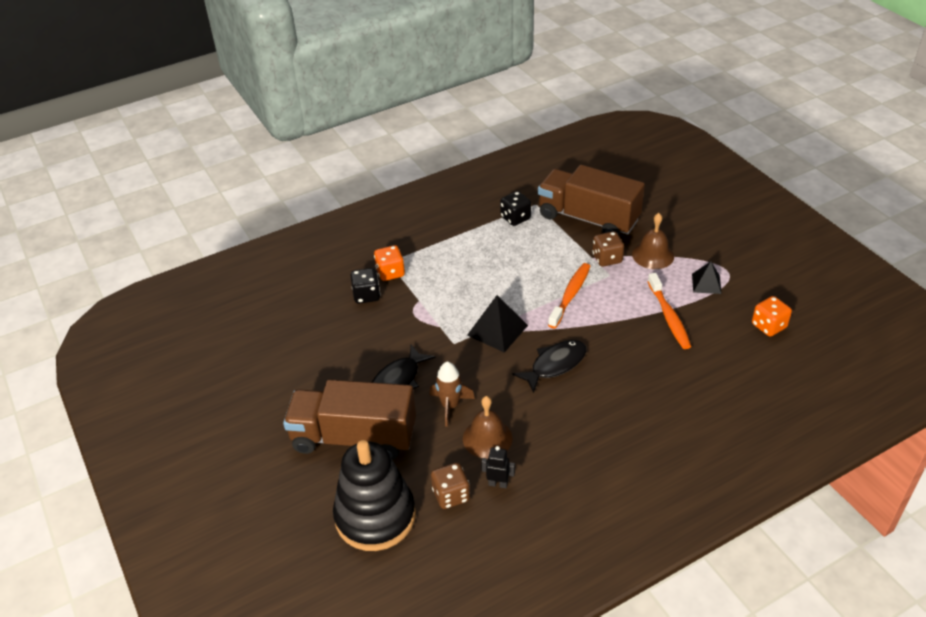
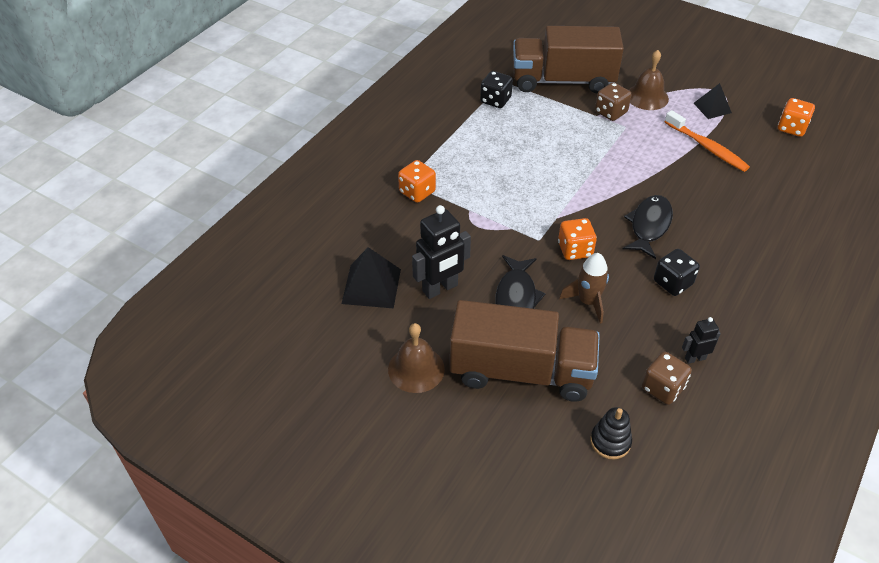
camera: 30 degrees left, 5 degrees up
(346, 352) = (440, 288): none -> black robot
(354, 437) = (521, 371): brown truck -> brown truck turned 150 degrees counterclockwise
(366, 295) = (411, 223): black dice -> black dice (672, 283)
(375, 516) = (610, 442): black stacking toy -> black stacking toy, size x0.44
(475, 362) = (575, 250): none -> orange dice
(487, 438) = (648, 319): brown bell -> brown bell (416, 369)
(497, 330) = (569, 212): black pyramid -> black pyramid (371, 286)
(570, 295) = (607, 156): orange toothbrush -> none

